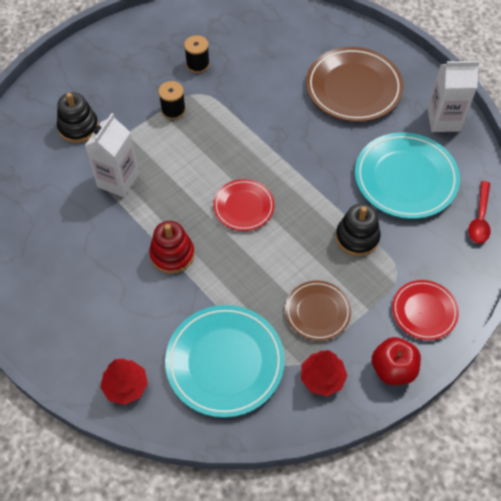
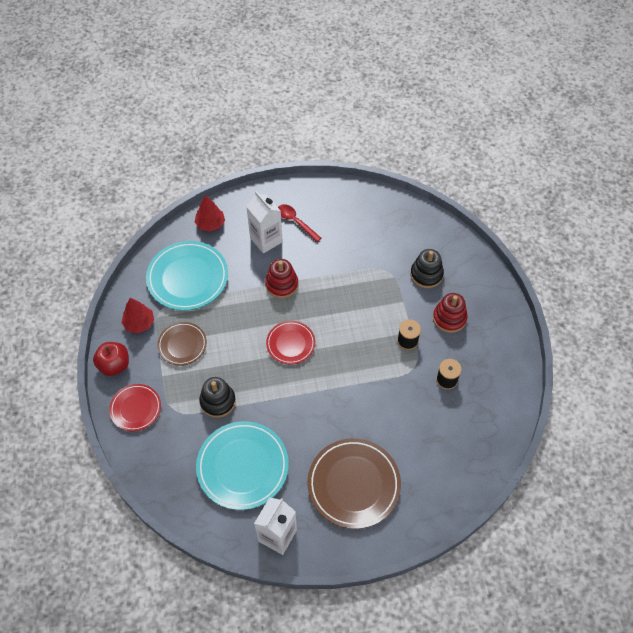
camera: 120 degrees right, 0 degrees up
(118, 180) = (362, 279): white carton -> white carton (266, 240)
(124, 88) = (449, 318): none -> red stacking toy
(480, 218) = (174, 497): red spoon -> red spoon (296, 222)

